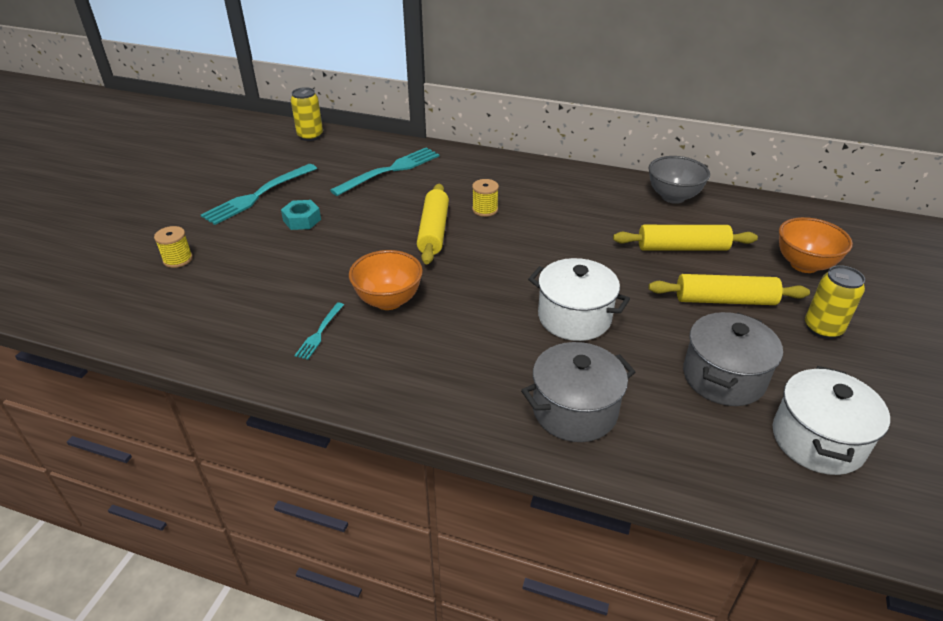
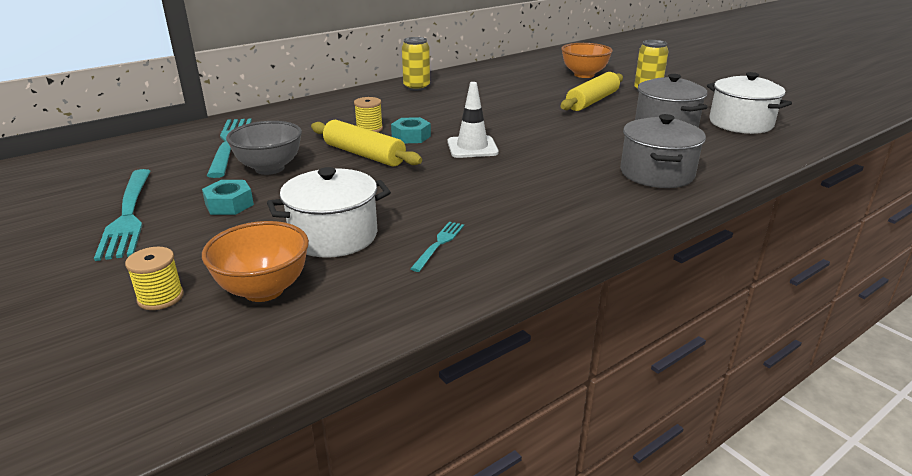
camera: 55 degrees left, 10 degrees down
(310, 136) = (73, 160): yellow can -> yellow can (416, 87)
(319, 333) = (439, 244): turquoise fork -> turquoise fork turned 120 degrees counterclockwise
(388, 301) = (436, 200): orange bowl -> orange bowl (264, 290)
(493, 235) = (411, 136): none -> turquoise nut
(508, 275) = (472, 147): none -> white traffic cone
(574, 317) = (554, 143): white pot -> white pot (334, 236)
(673, 197) = (462, 77): grey bowl -> grey bowl (269, 168)
(682, 248) = (522, 93): yellow rolling pin -> none

